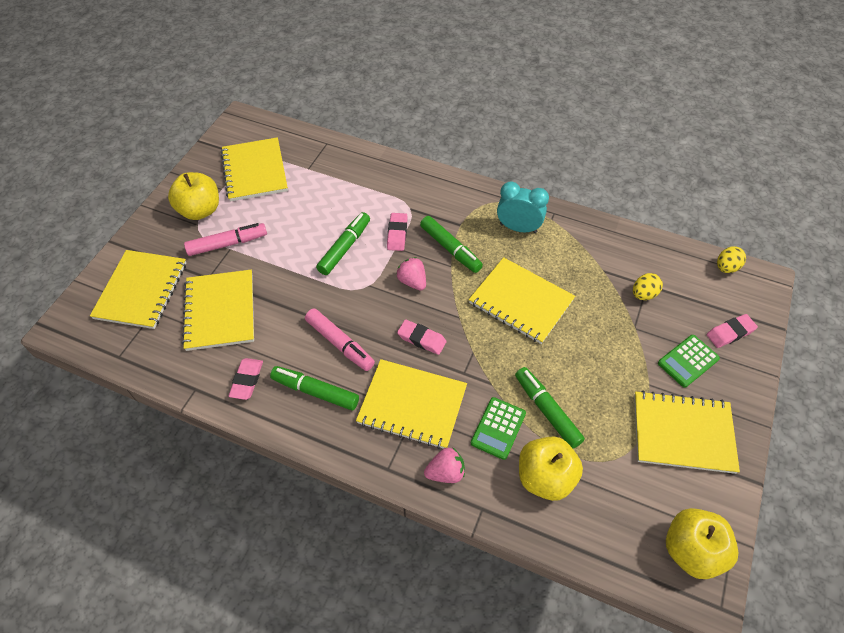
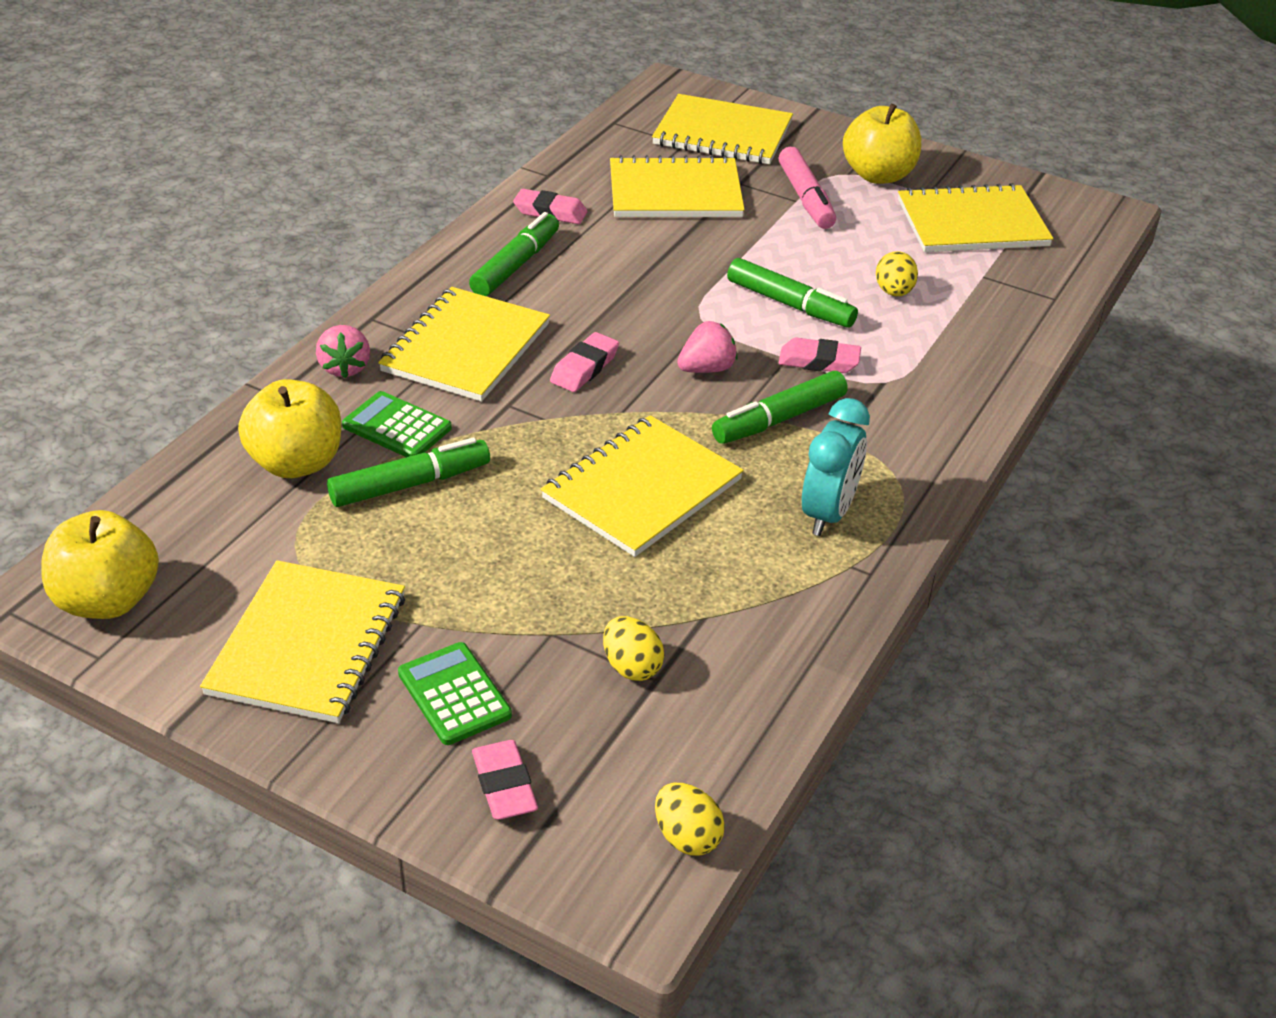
camera: 95 degrees right, 15 degrees down
(327, 204) = (894, 292): none -> yellow egg
(340, 344) = (594, 290): pink marker -> none

